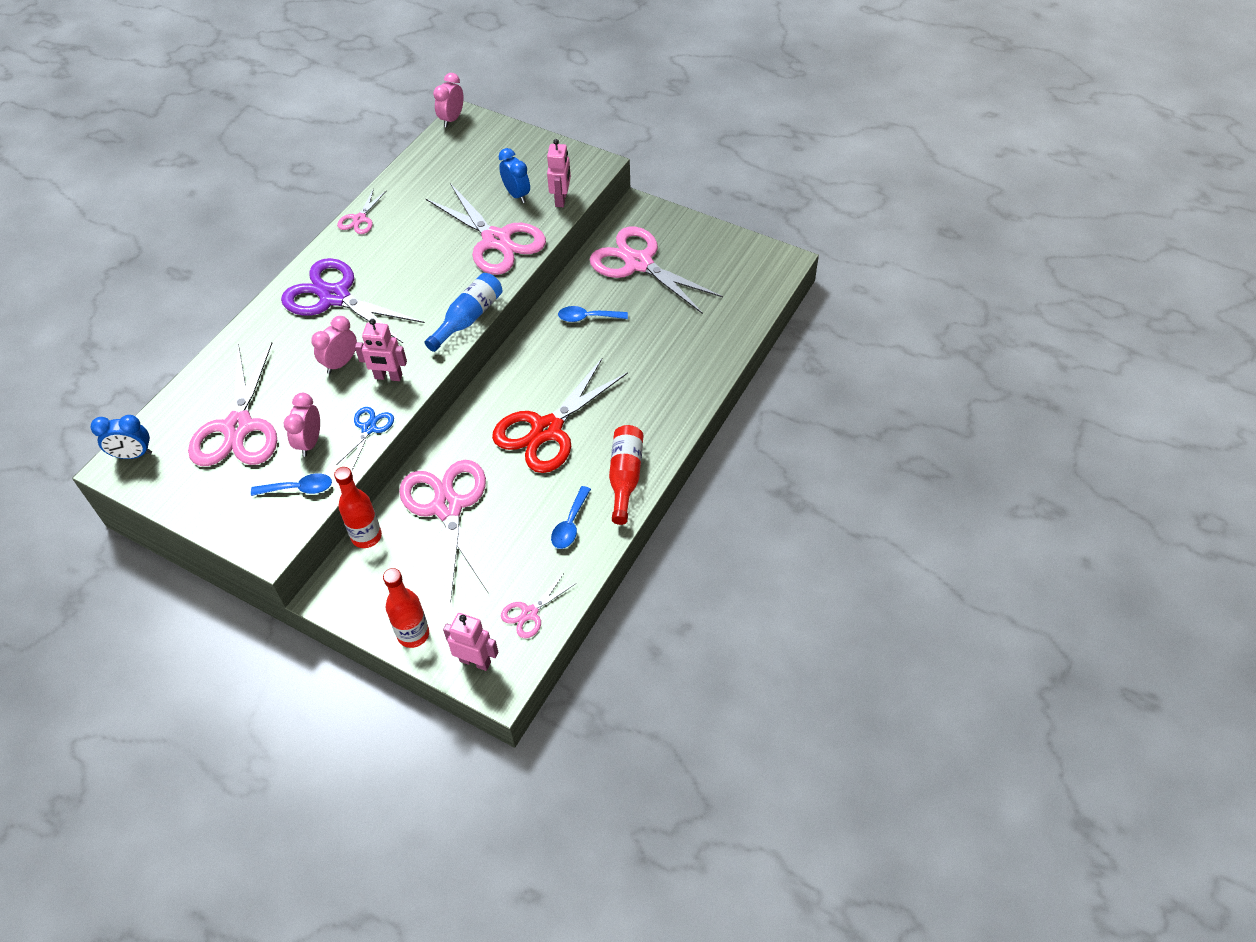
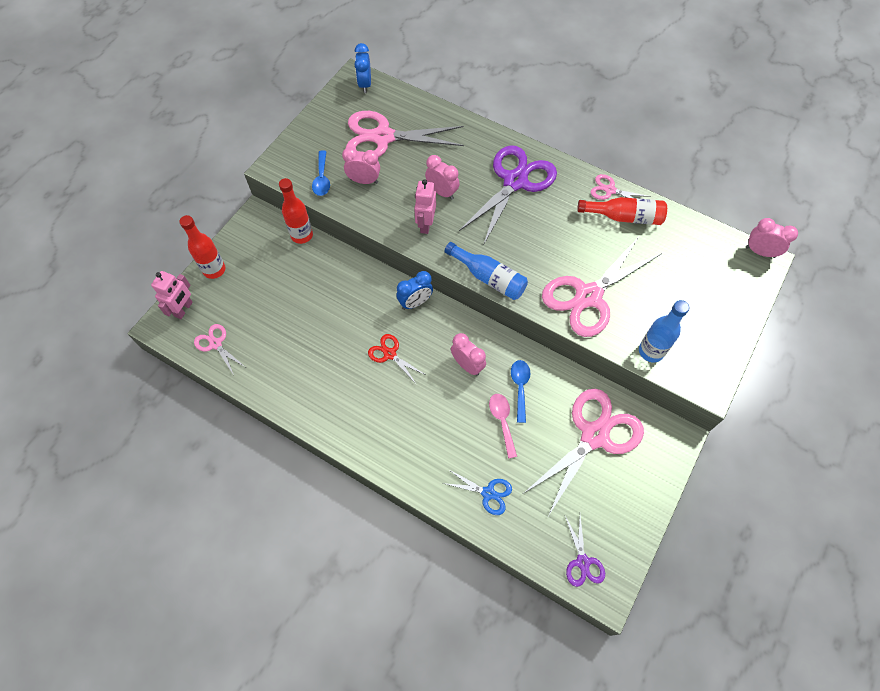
camera: 90 degrees right, 10 degrees up
(369, 428) = (373, 216): blue scissors -> blue scissors (488, 493)
(448, 507) = (320, 285): pink scissors -> none
(517, 195) = (653, 311): blue clock -> blue clock (415, 302)
(547, 430) = (390, 354): red scissors -> red scissors, size x0.47
(561, 199) = (651, 351): pink robot -> blue bottle
(561, 360) = (467, 365): none -> pink clock
(570, 524) = (291, 372): blue spoon -> none
(625, 477) = (333, 416): red bottle -> red bottle (624, 217)
(626, 331) = (502, 421): none -> pink spoon
(761, 275) = (582, 562): none -> purple scissors

